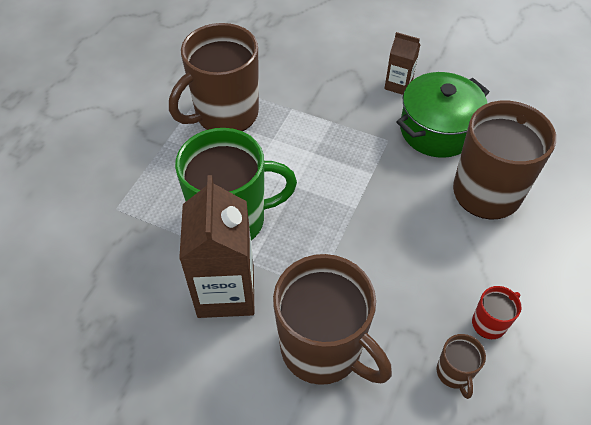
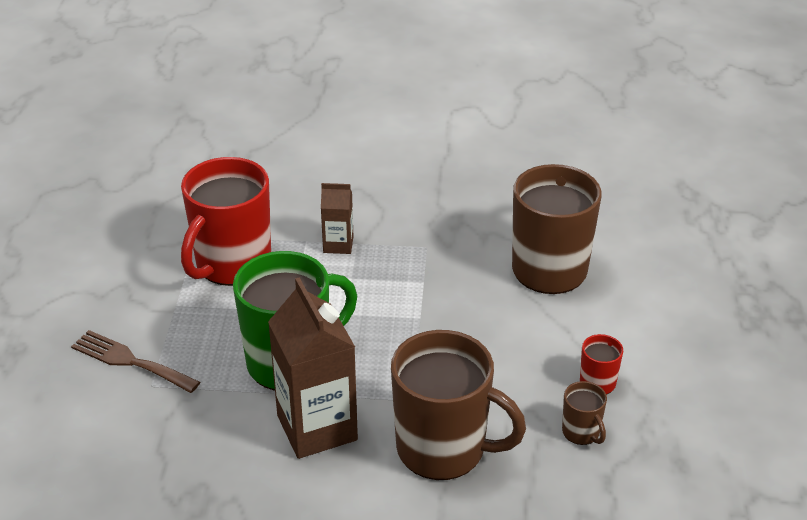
camera: 20 degrees left, 15 degrees down
(110, 181) = (130, 361): none -> brown fork
(225, 114) = (232, 264): brown mug -> red mug
(398, 85) = (414, 192): brown carton -> brown carton (338, 244)
(437, 130) = (474, 225): green pot -> none

